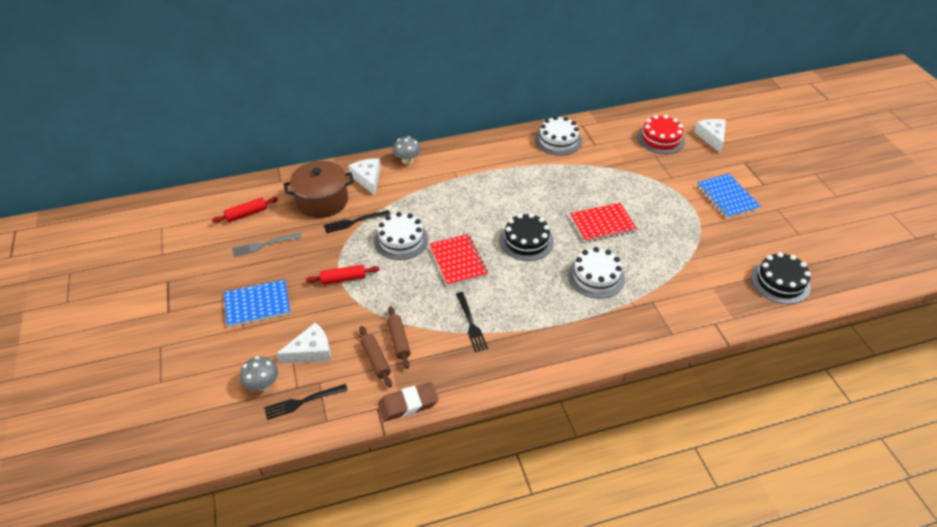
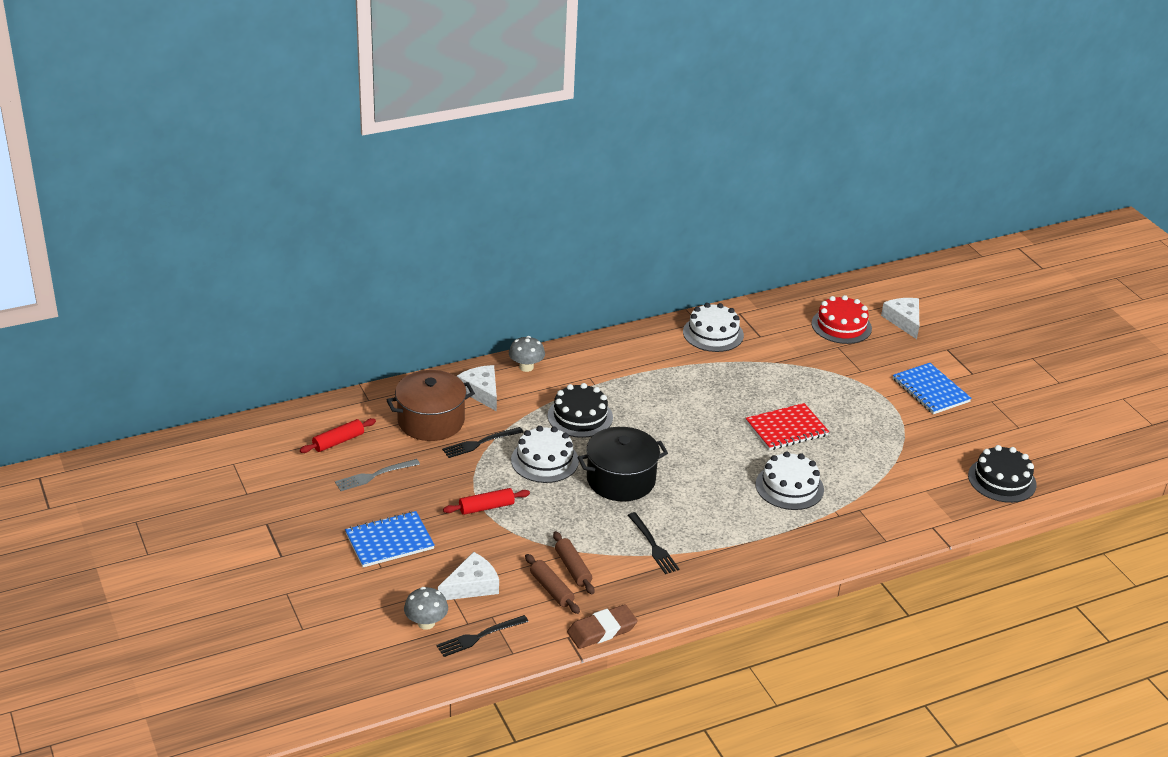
camera: 10 degrees left, 10 degrees down
(458, 261) = (621, 480): red notebook -> black pot
(526, 241) = (698, 453): black cake -> black cake (580, 416)

